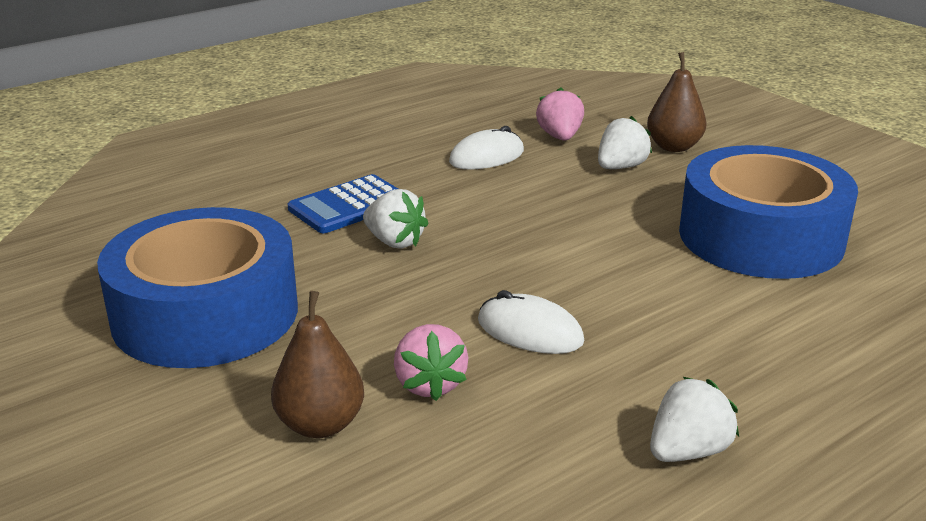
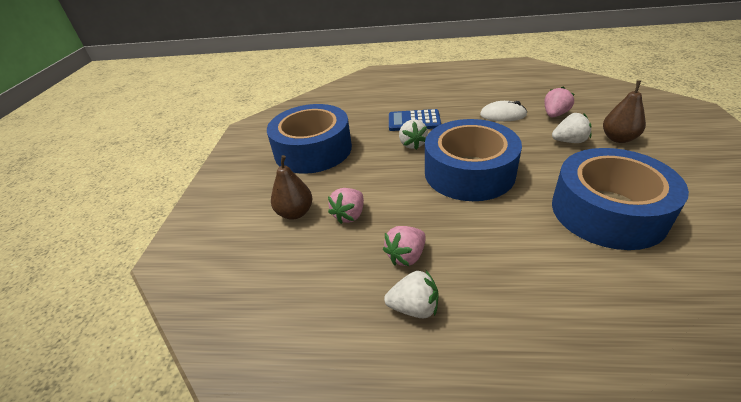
camera: 45 degrees right, 10 degrees up
(530, 331) = (417, 210): white mouse -> none
(538, 251) = (469, 172): none -> blue tape
(594, 396) = (406, 256): none -> pink strawberry

